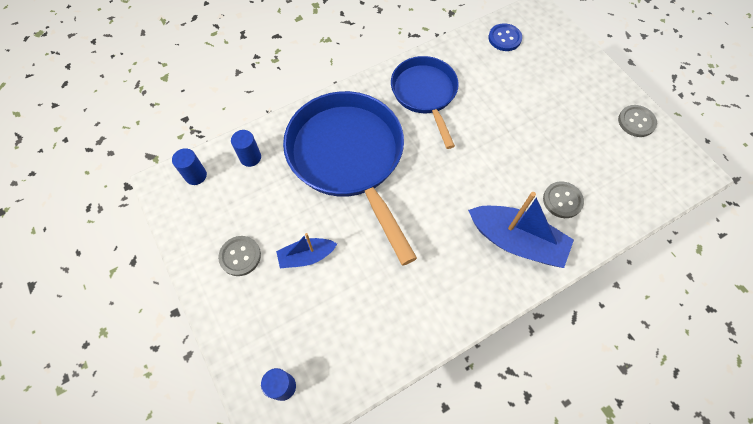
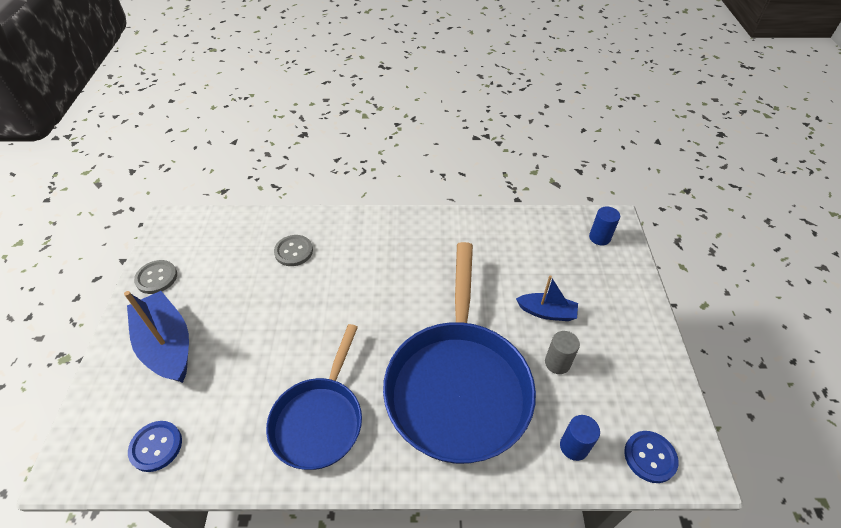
camera: 150 degrees left, 15 degrees down
(196, 175) = (650, 457): blue cylinder -> blue button
(240, 256) = (613, 341): grey button -> none
(281, 213) = (557, 363): none -> grey cylinder
(516, 241) = (359, 242): blue boat -> blue boat (167, 345)

